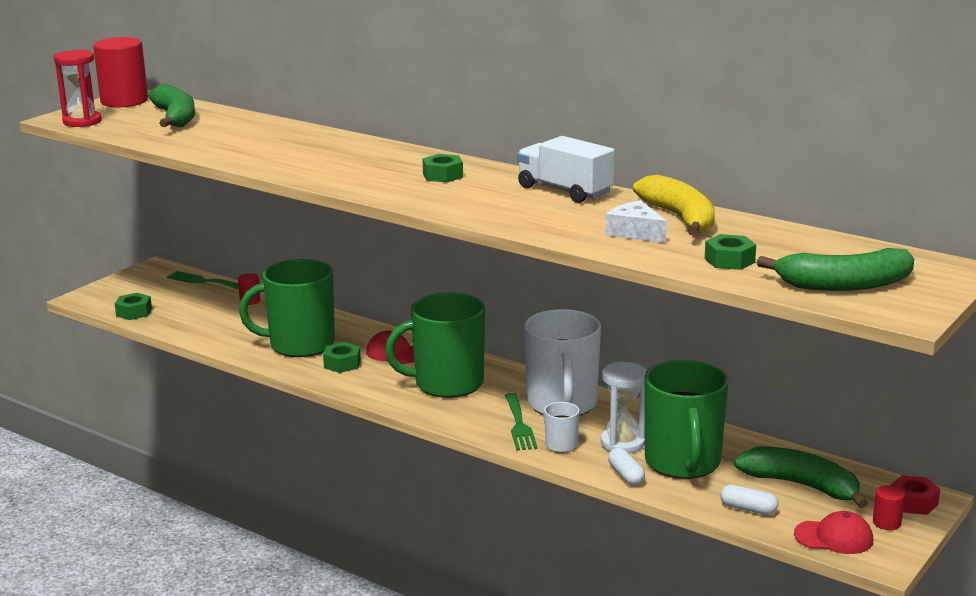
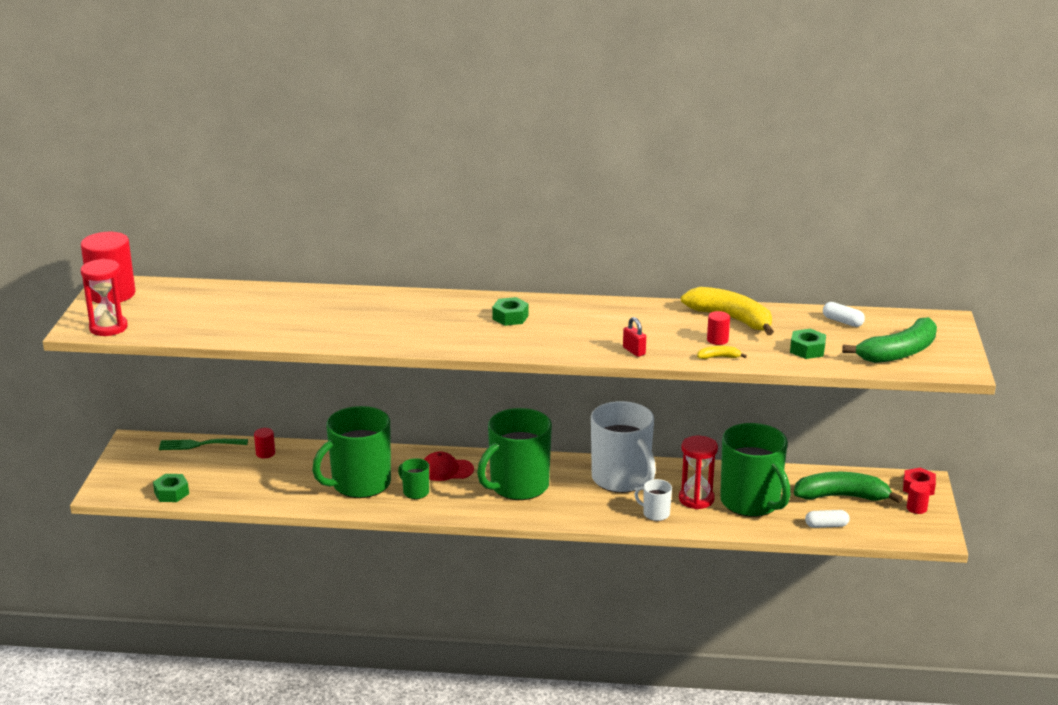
camera: 30 degrees left, 5 degrees up
(175, 118) = (192, 304): green banana -> none
(342, 364) = (415, 492): green nut -> green mug
(519, 424) = (609, 506): green fork -> none
(526, 224) = (634, 351): none -> red padlock
(564, 191) = (620, 311): white truck -> none
(613, 247) = (719, 357): none -> yellow banana
(622, 443) = (696, 499): white hourglass -> red hourglass
(626, 475) = (724, 524): white capsule -> white capsule (842, 321)
(635, 232) = (717, 340): white cheese -> red cylinder
(834, 537) = (896, 529): red cap -> none

